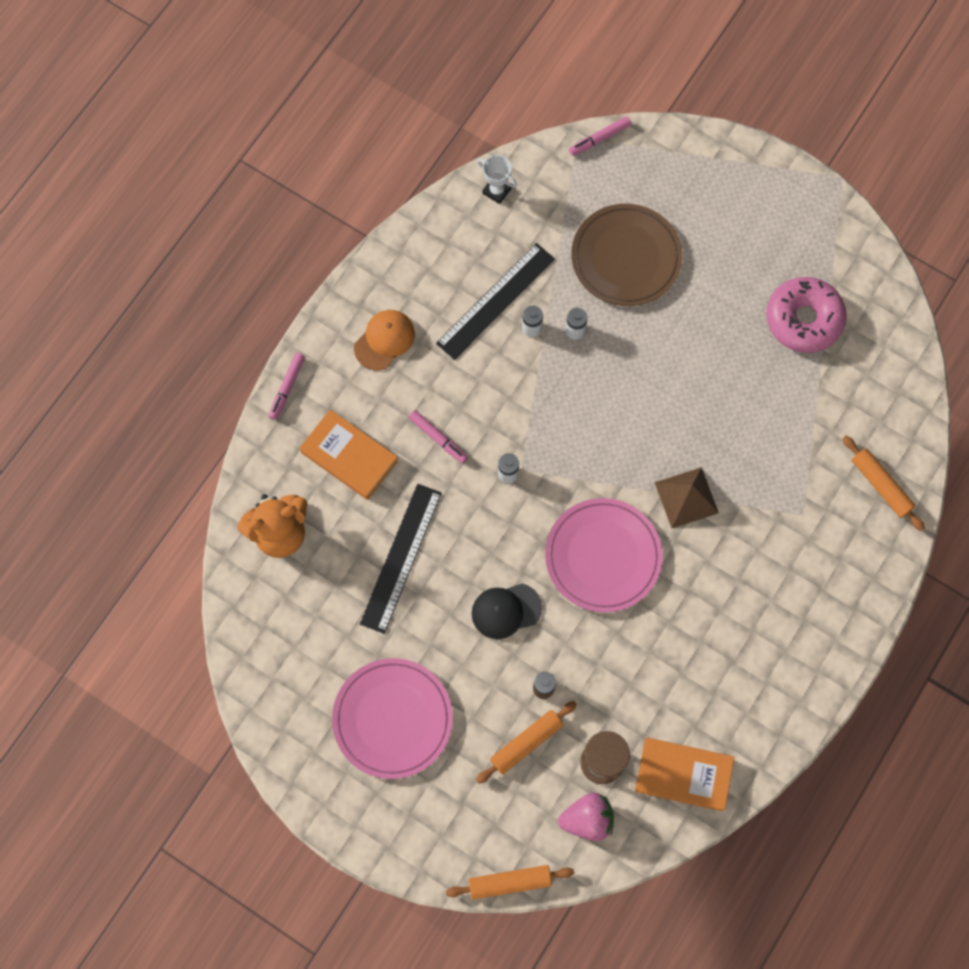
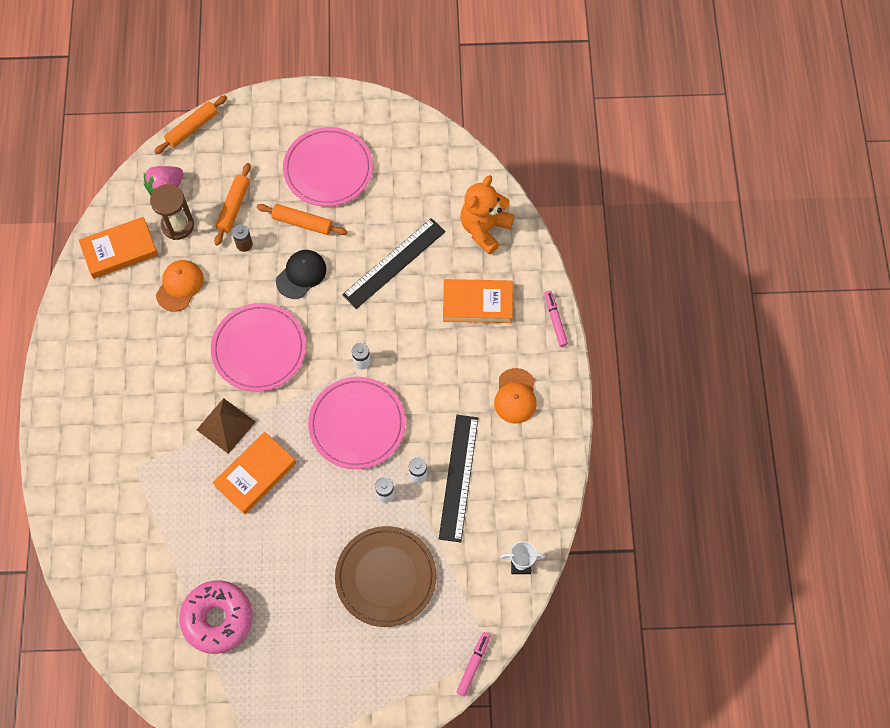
camera: 145 degrees right, 5 degrees down
(400, 557) = (394, 263): black ruler -> black ruler turned 60 degrees clockwise
(438, 438) = (427, 354): pink marker -> none
(556, 413) = (357, 424): none -> pink plate
(642, 685) = (179, 286): none -> orange cap
(687, 429) = (255, 474): none -> orange book
(881, 485) = (87, 526): orange rolling pin -> orange rolling pin (302, 223)

